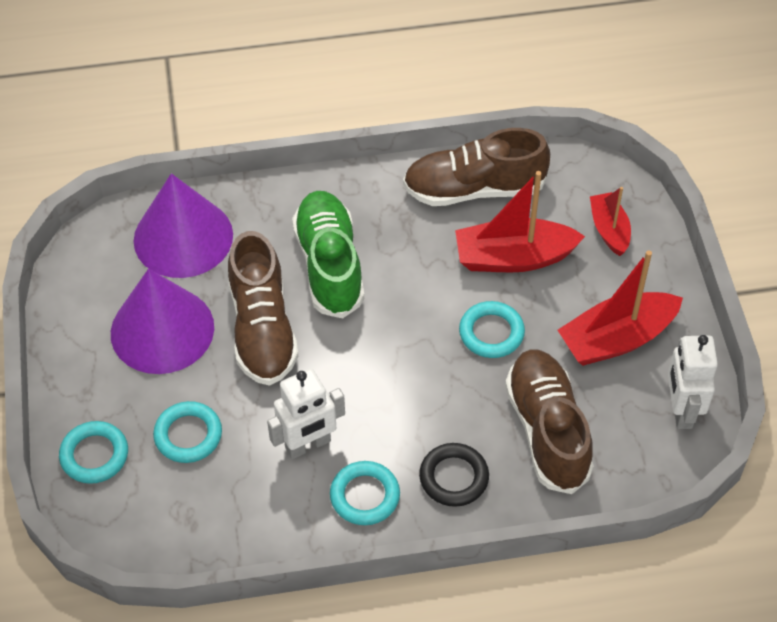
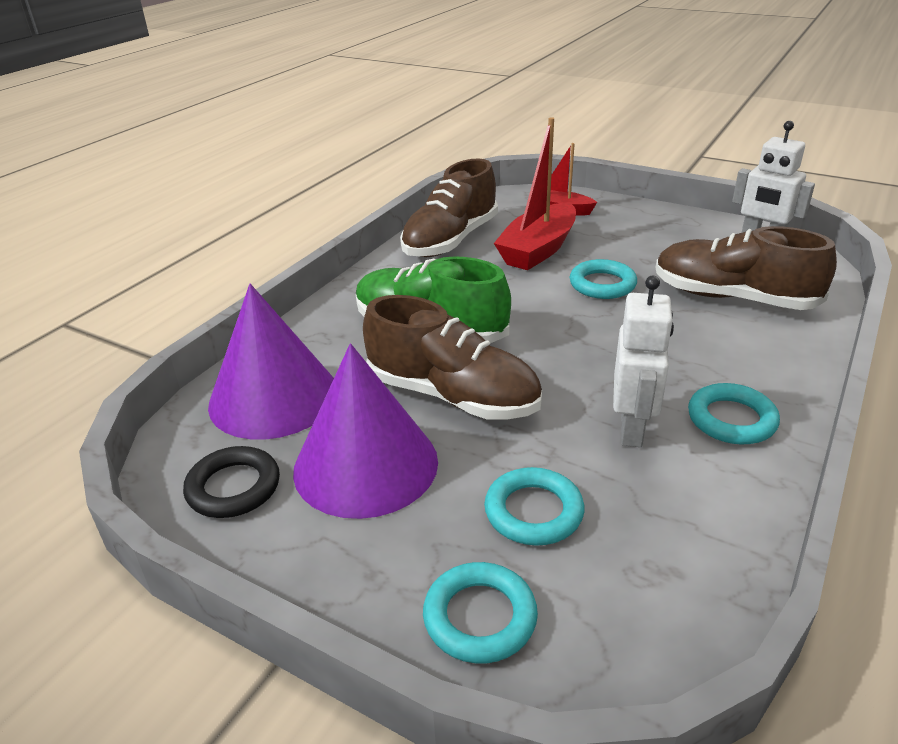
camera: 50 degrees left, 20 degrees down
(454, 477) = (749, 360): black ring -> black ring (233, 487)
(617, 339) = (666, 241): red boat -> none

